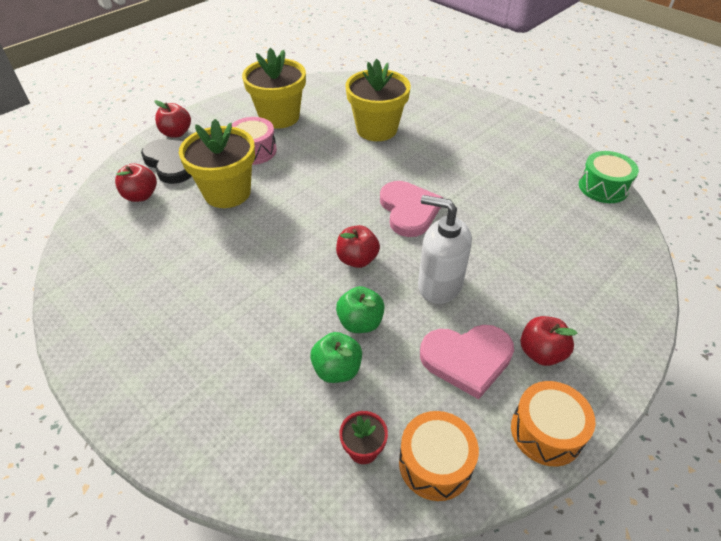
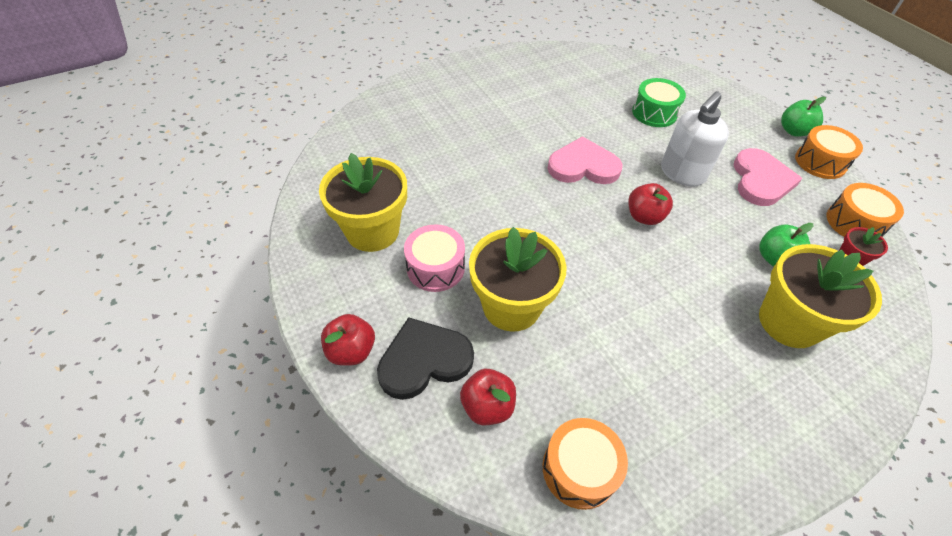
camera: 75 degrees left, 5 degrees up
(95, 245) = (579, 469): none -> orange drum
(360, 322) = (723, 232): green apple -> green apple (794, 131)
(376, 129) = (441, 155): yellow flower pot -> yellow flower pot (789, 322)
(541, 353) = (753, 142): red apple -> none
(603, 187) = (582, 54): green drum -> green drum (654, 113)

